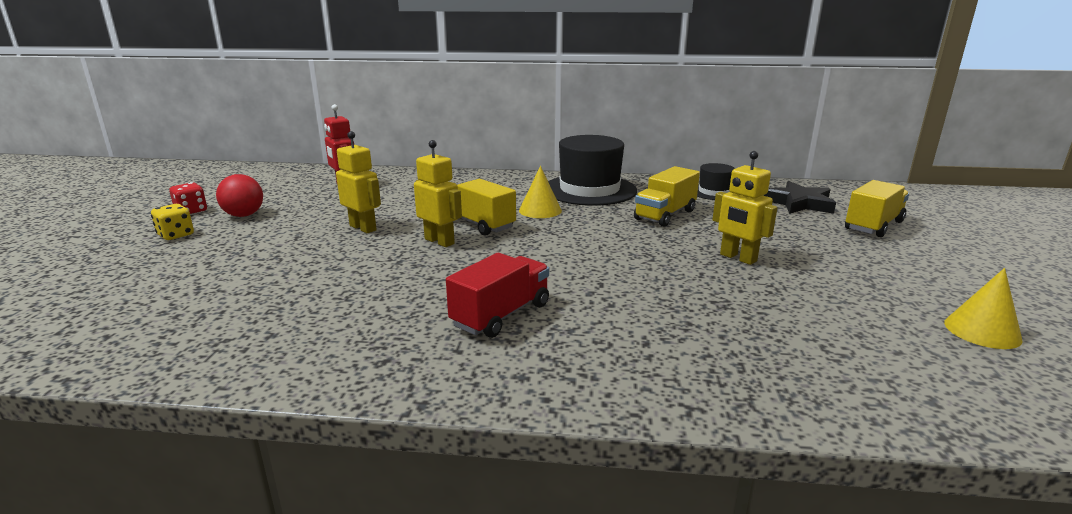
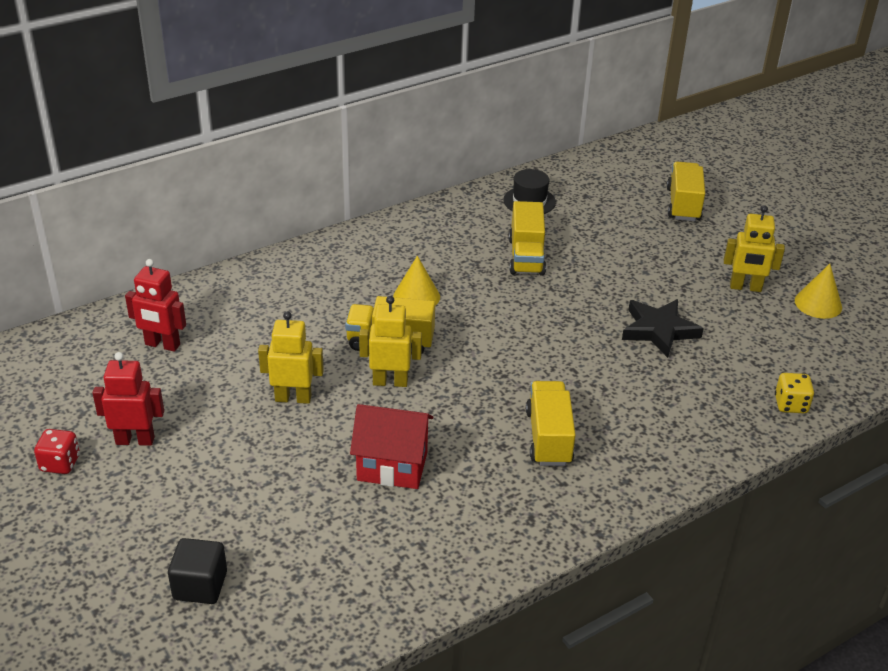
camera: 40 degrees left, 15 degrees up
(110, 289) = (200, 586): none -> black cube
(176, 235) = (120, 501): yellow dice -> yellow dice (790, 405)
(244, 215) = (135, 440): red ball -> red robot
(349, 282) = (392, 466): none -> red house
(501, 315) = (548, 437): red truck -> yellow truck
(589, 190) = (420, 243): black hat -> none
(738, 258) = (632, 292): yellow robot -> yellow robot (745, 287)
(799, 203) = (608, 192): black star -> black star (659, 330)

